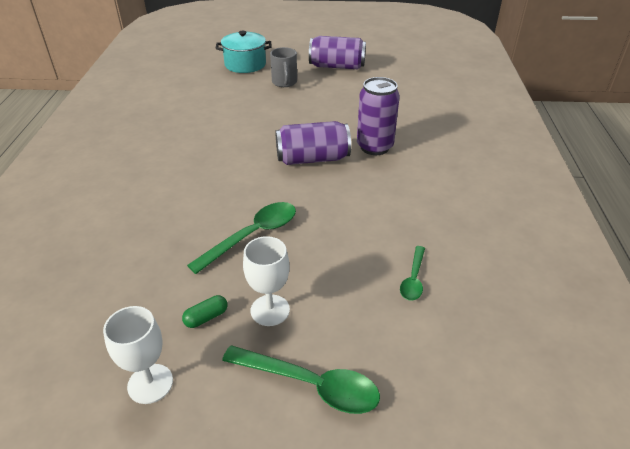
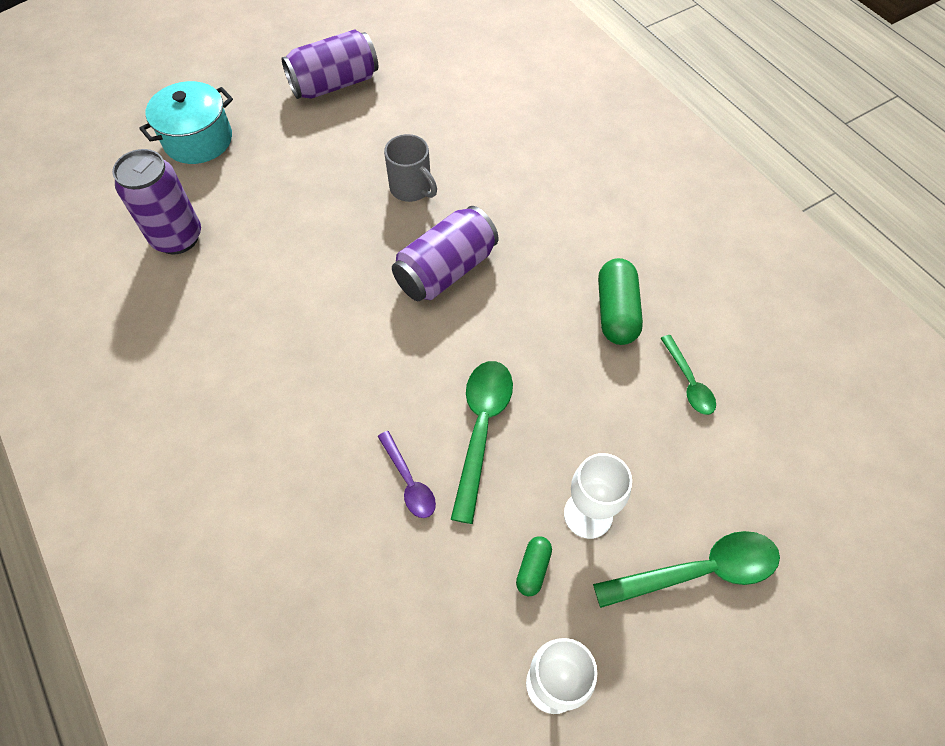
camera: 35 degrees left, 20 degrees up
(186, 238) = (409, 482): none -> purple spoon
(284, 82) = (289, 150): grey mug -> grey mug (411, 188)
(374, 147) = (501, 211): purple can -> purple can (177, 237)
(399, 221) = (616, 311): none -> green capsule

